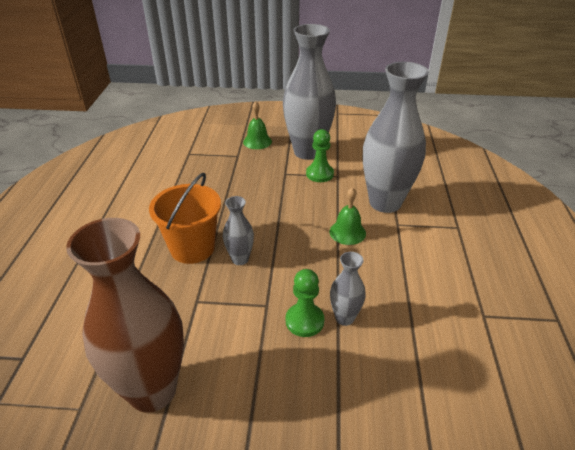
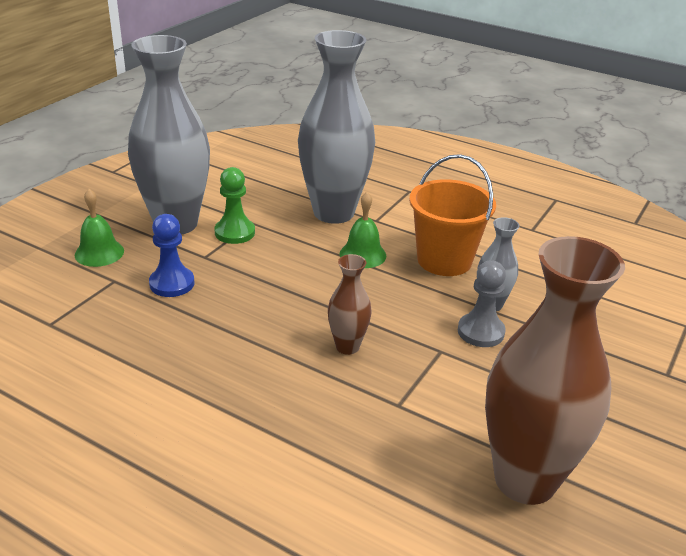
camera: 65 degrees left, 5 degrees down
(192, 248) = (292, 381): orange bucket -> orange bucket (444, 260)
(240, 259) = (347, 346): grey vase -> brown vase
(250, 173) = (172, 283): none -> blue pawn
(304, 321) = (480, 332): green pawn -> grey pawn

